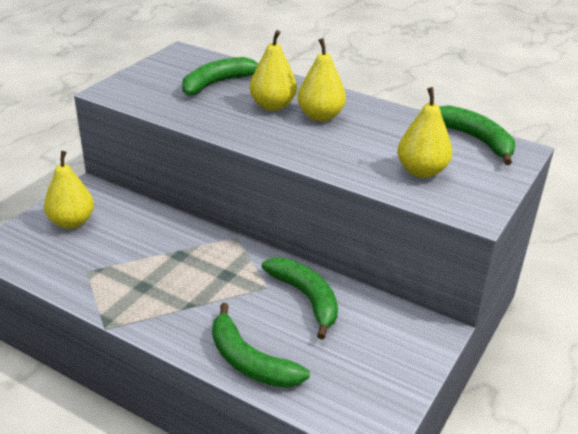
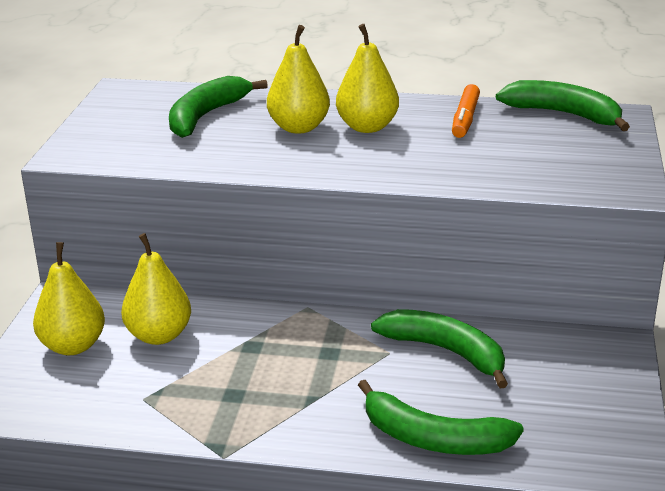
camera: 20 degrees left, 5 degrees down
(397, 126) = (465, 119): none -> orange marker
(421, 171) = (535, 160): yellow pear -> yellow pear (159, 335)

